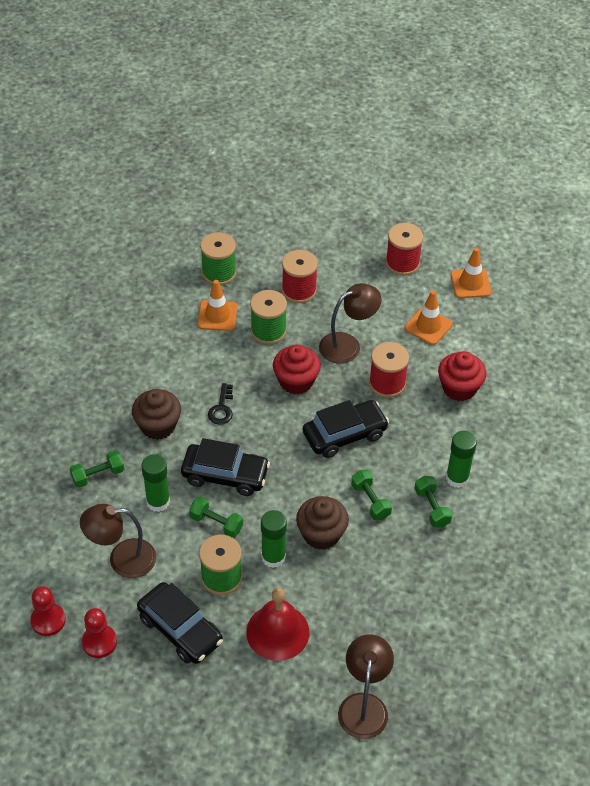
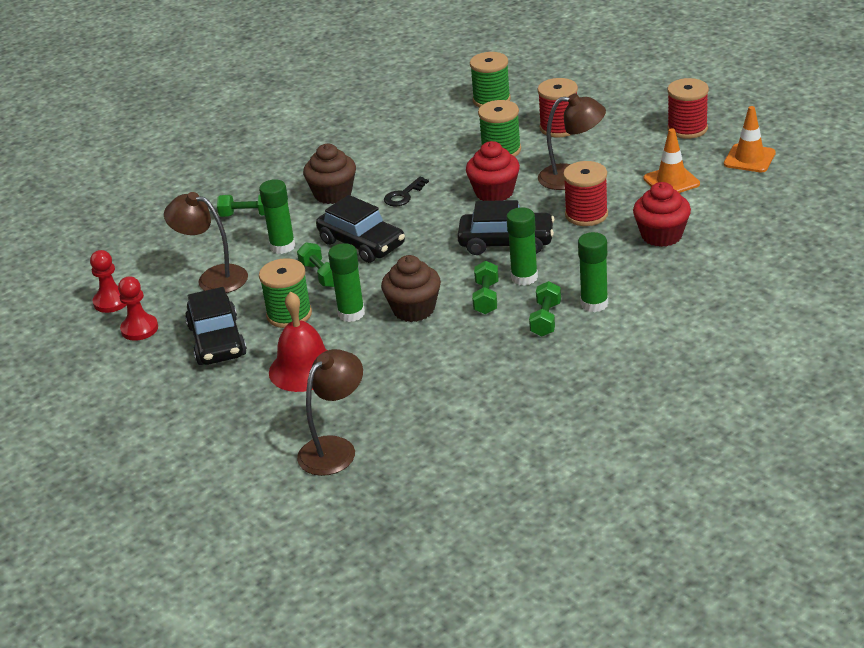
camera: 35 degrees right, 15 degrees down
(217, 316) = (461, 129): orange traffic cone -> none
(385, 468) = (524, 277): none -> green glue stick

